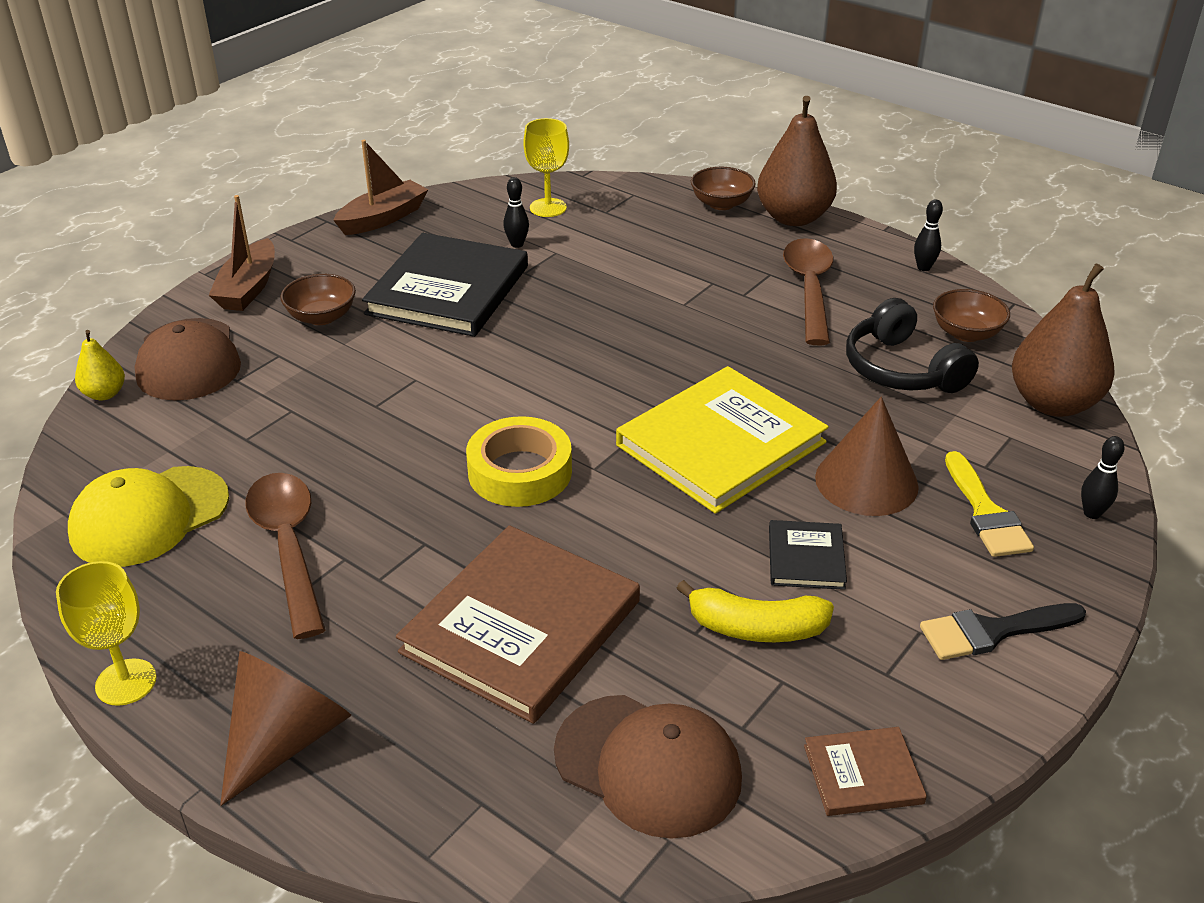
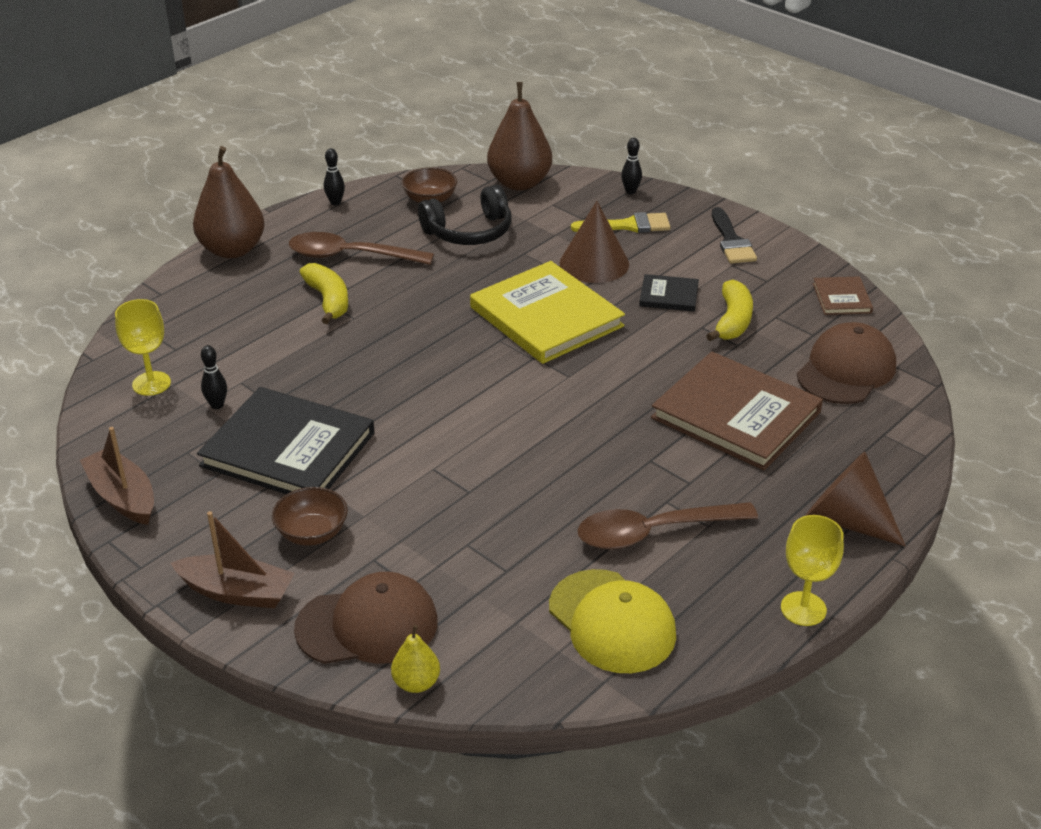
camera: 85 degrees left, 0 degrees up
(520, 472) = (570, 412): yellow tape -> none
(713, 285) = (328, 300): none -> yellow banana
(721, 204) = (191, 283): brown bowl -> none

